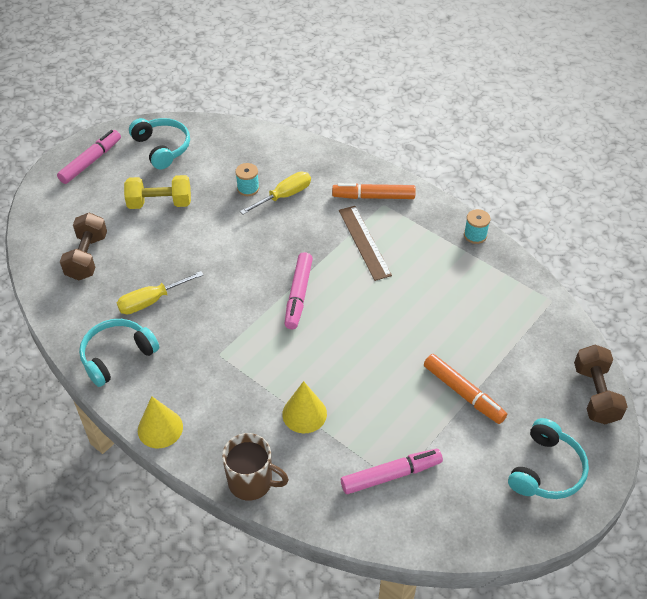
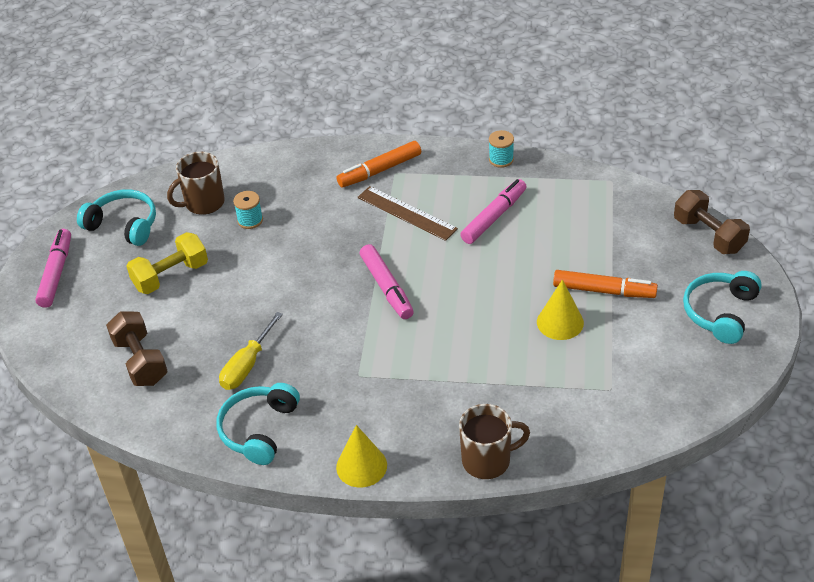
camera: 30 degrees left, 5 degrees down
(228, 158) = (203, 203): none -> brown mug
(284, 196) = (292, 210): yellow screwdriver -> none
(304, 414) = (483, 381): yellow cone -> yellow cone (560, 322)
(391, 475) = (601, 387): pink marker -> pink marker (494, 217)
(546, 470) = (720, 312): turquoise headphones -> turquoise headphones turned 150 degrees counterclockwise

